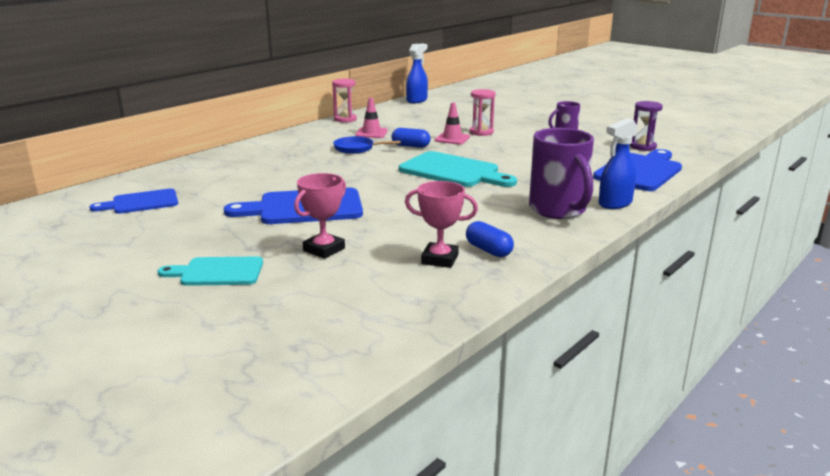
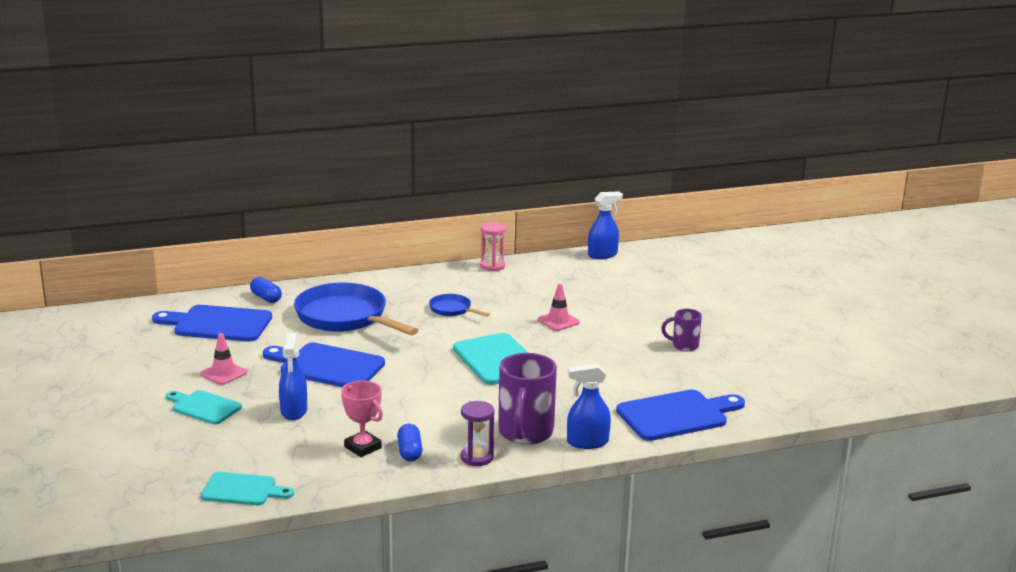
camera: 30 degrees right, 0 degrees up
(141, 202) = (218, 324): blue cutting board -> blue cutting board, size x1.62
(269, 172) = (345, 317): none -> blue pan
(324, 249) = (294, 411): pink trophy -> blue spray bottle
(371, 133) = (492, 292): pink traffic cone -> pink traffic cone (223, 373)
(374, 336) = (242, 490): none -> turquoise cutting board
(410, 146) = (505, 320): blue capsule -> blue capsule (266, 298)
(481, 132) = (600, 320): pink hourglass -> none
(643, 147) = (737, 386): purple hourglass -> purple hourglass (477, 457)

